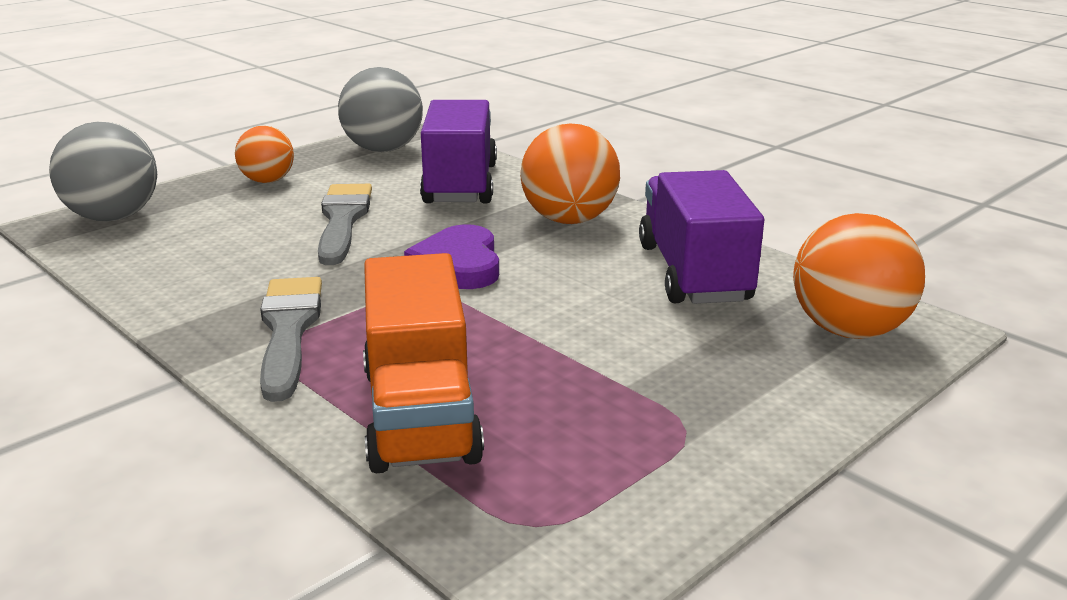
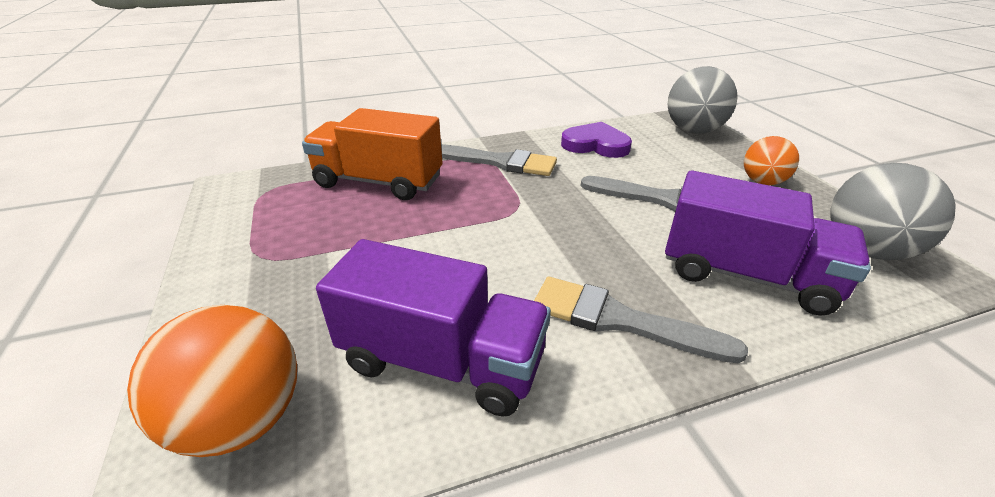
camera: 115 degrees right, 10 degrees up
(459, 264) = (551, 231): purple heart -> purple heart (595, 145)
(569, 220) = (620, 320): orange ball -> grey brush

